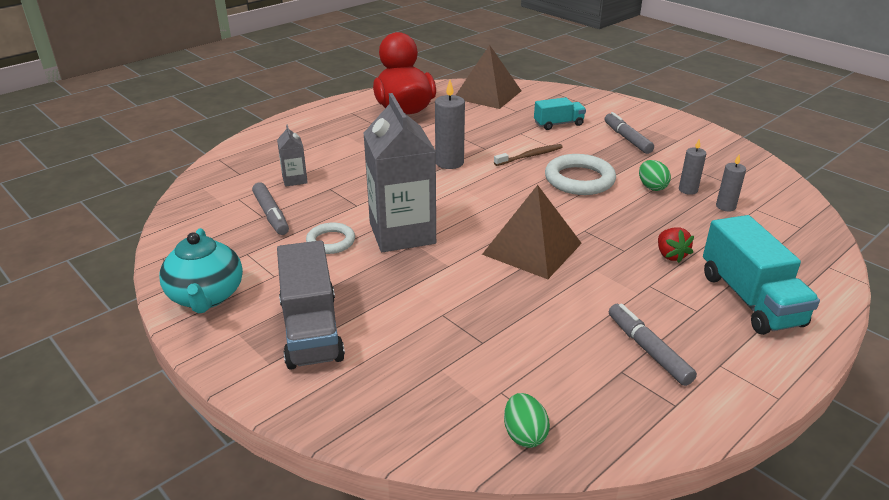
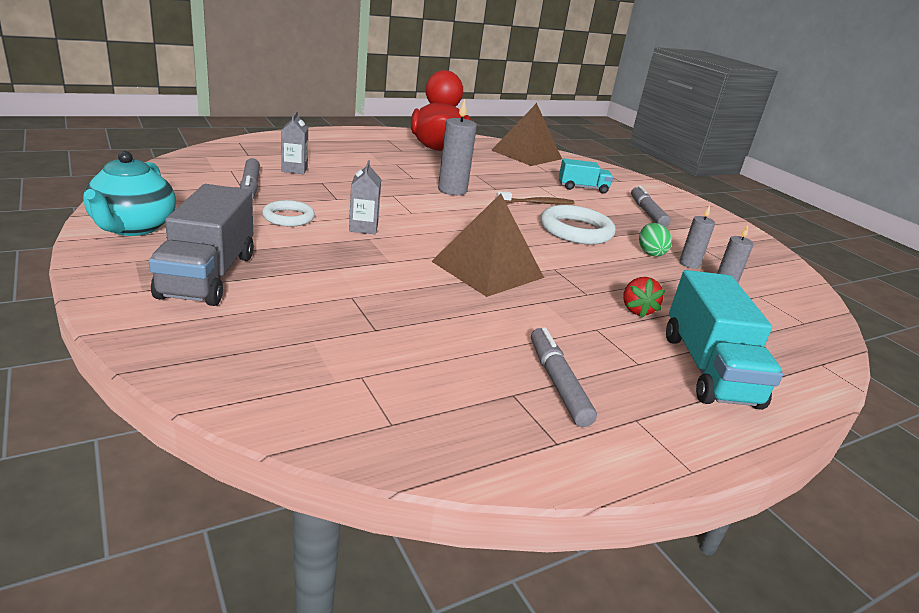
camera: 10 degrees right, 5 degrees down
(402, 233) = (363, 227): grey carton -> grey carton, size x0.45
(524, 434) = (357, 421): green egg -> none

